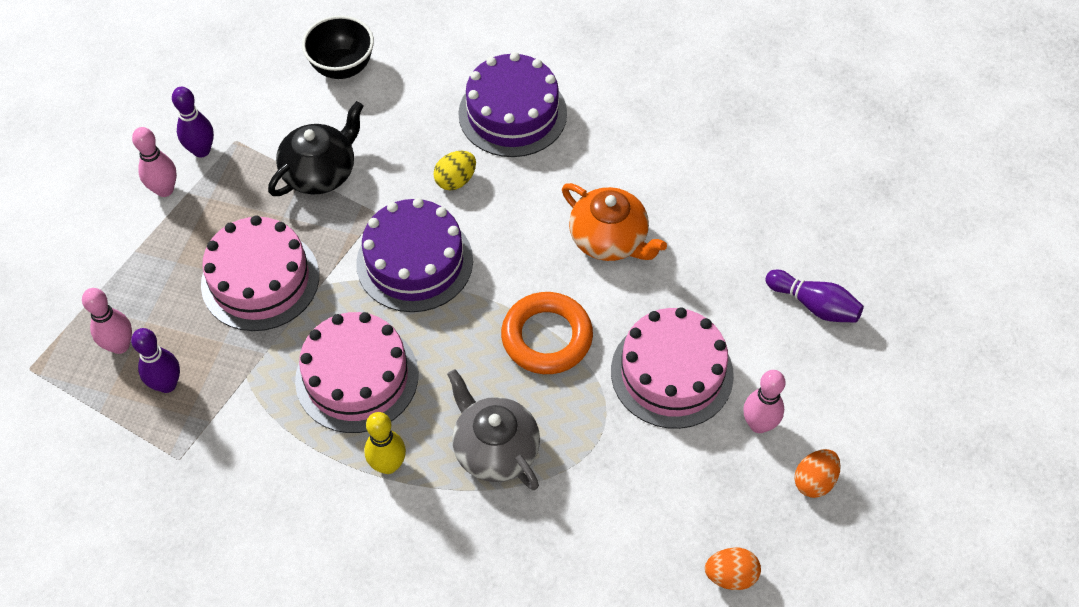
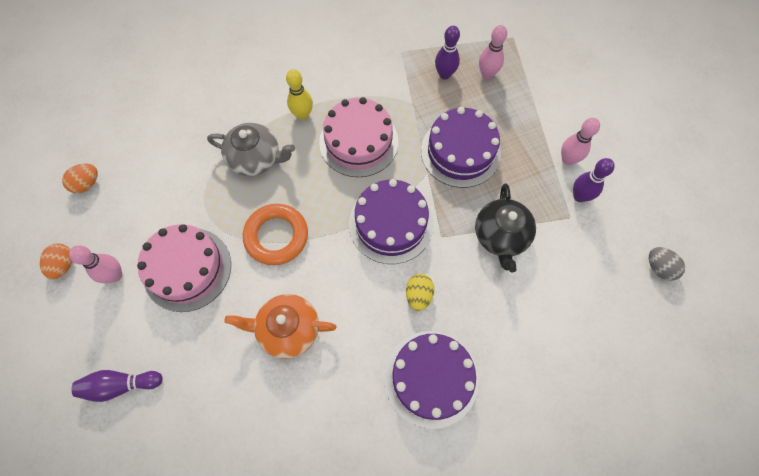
camera: 140 degrees right, 10 degrees up
(216, 50) = (658, 267): none -> grey egg
(260, 280) = (460, 152): pink cake -> purple cake
(342, 67) = (572, 321): black bowl -> none

